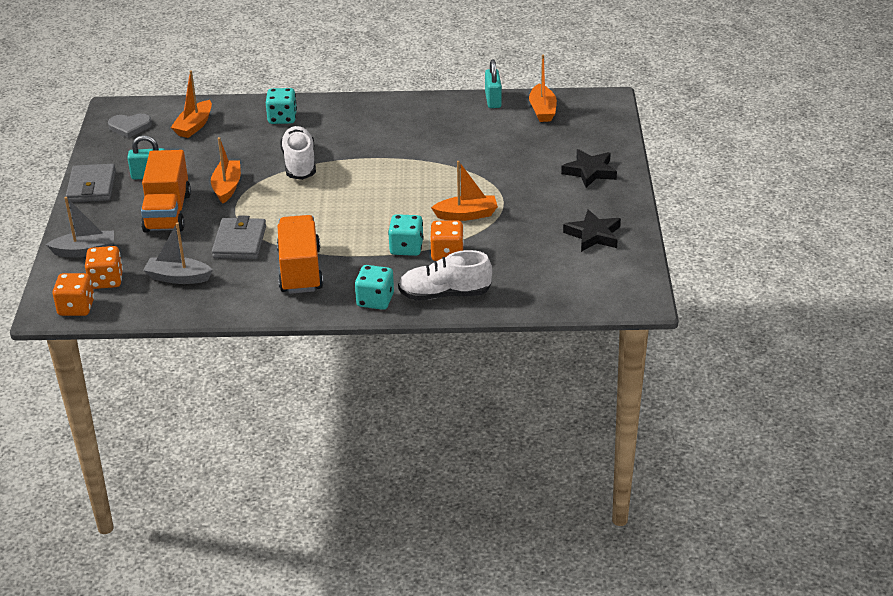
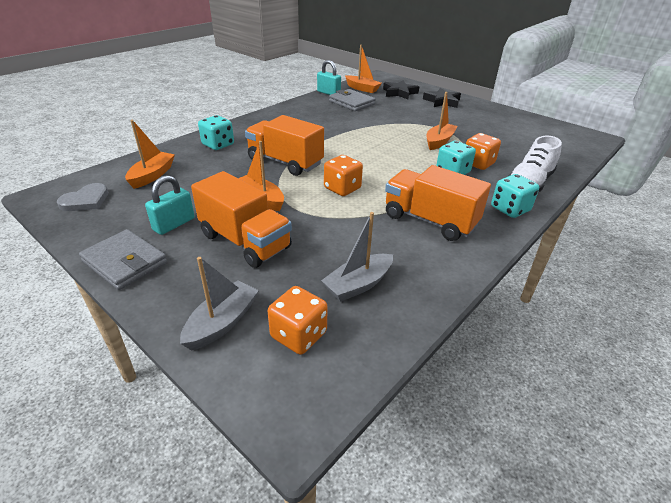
camera: 50 degrees left, 0 degrees up
(76, 307) = (320, 388): orange dice -> orange dice (342, 188)
(194, 126) = (152, 175): orange boat -> orange boat turned 135 degrees counterclockwise
(239, 242) = (348, 228): grey wallet -> grey wallet (351, 103)
(299, 164) = (285, 162): white shoe -> orange truck
(593, 235) = (509, 123): black star -> black star (399, 93)

